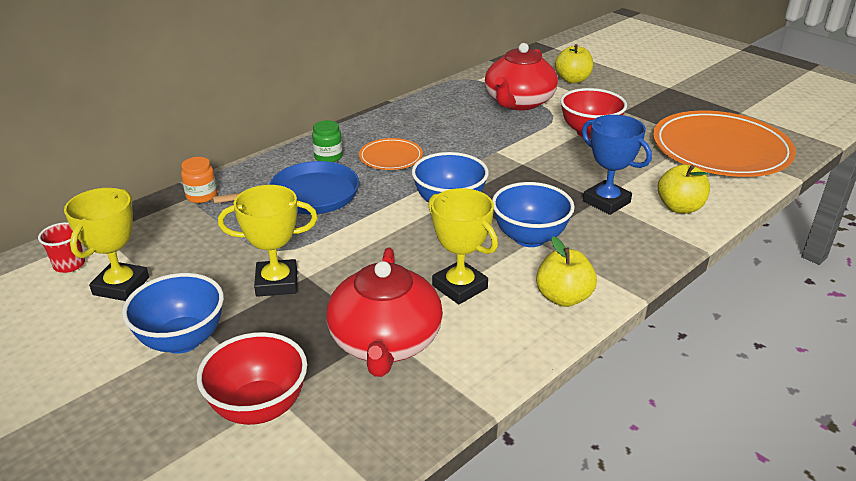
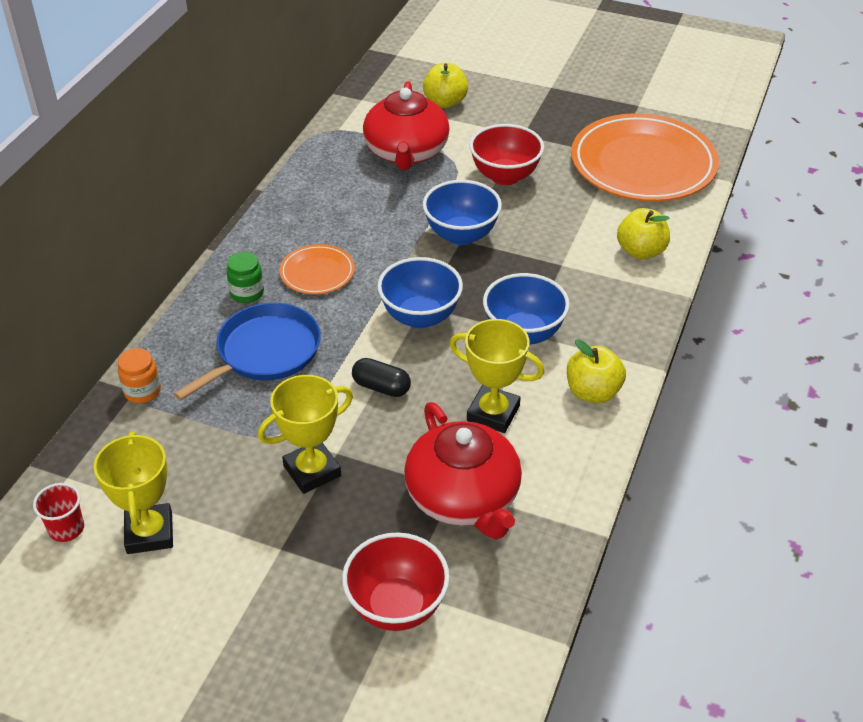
camera: 25 degrees left, 10 degrees up
(182, 340) = (267, 568): blue bowl -> blue bowl (461, 235)
(379, 242) = (381, 387): none -> black capsule
(606, 202) = (570, 265): blue trophy -> none

